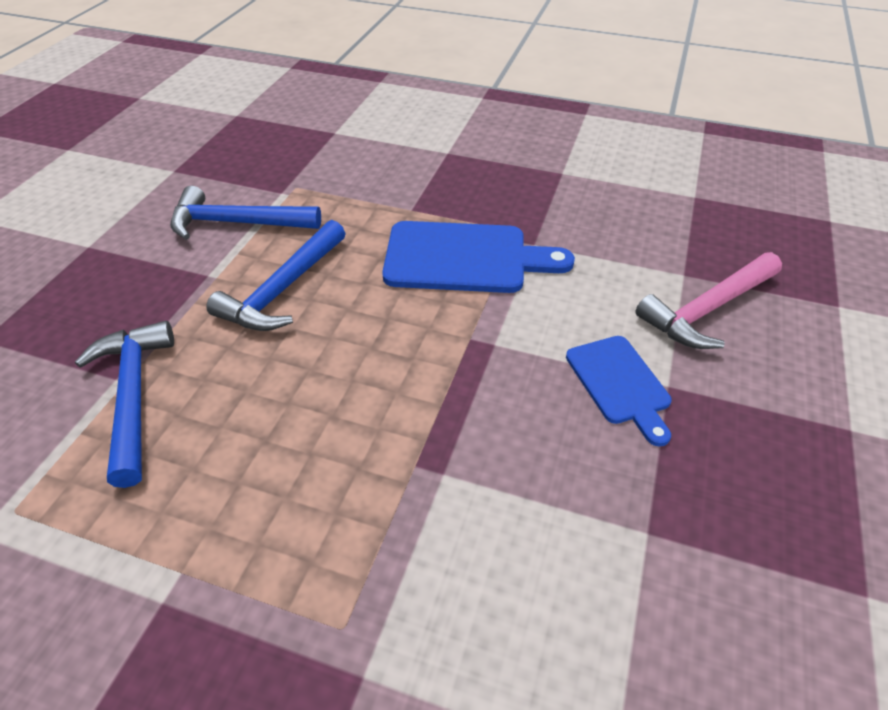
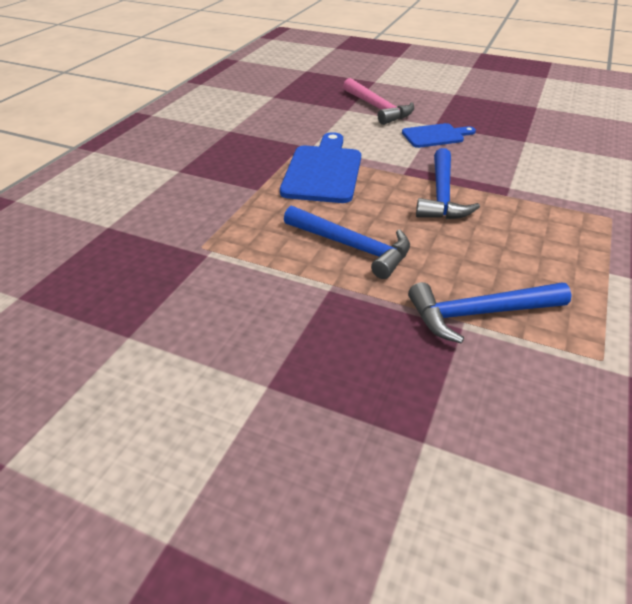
camera: 85 degrees left, 5 degrees down
(237, 223) = (251, 278): blue hammer -> blue hammer (441, 195)

